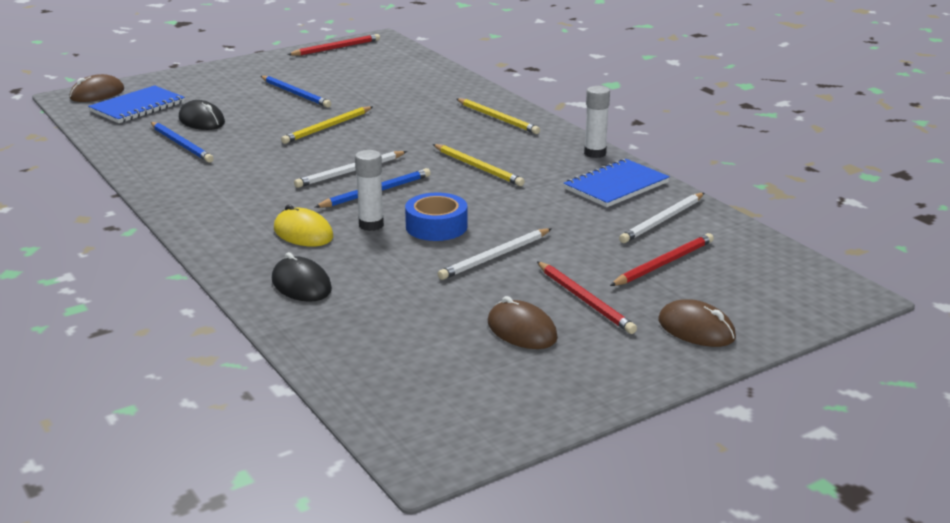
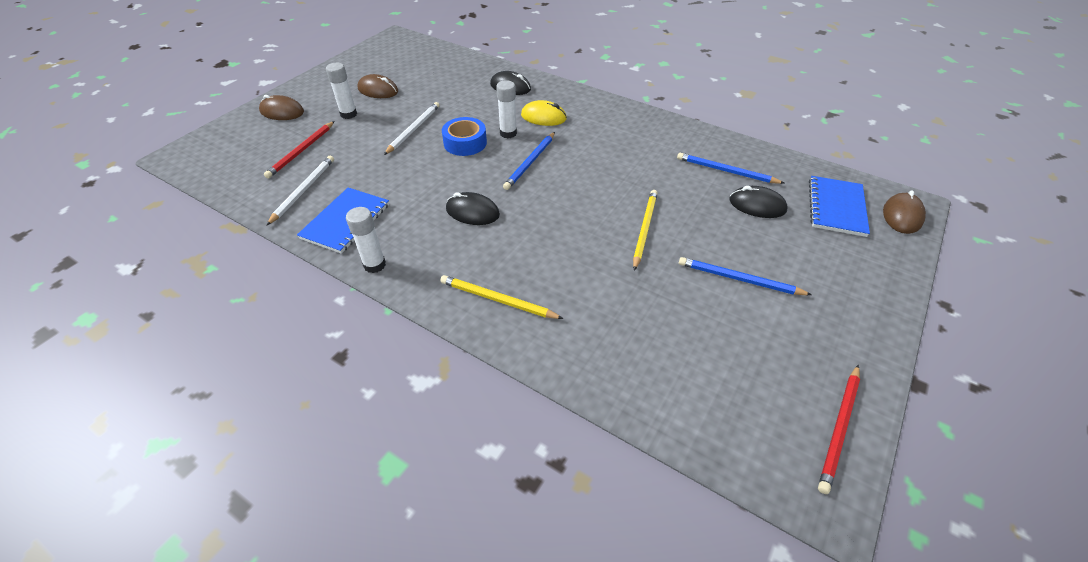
camera: 155 degrees right, 20 degrees up
(350, 172) = (567, 178): white pencil -> none
(478, 167) = (472, 212): yellow pencil -> black mouse
(584, 300) = (348, 114): red pencil -> white glue stick

